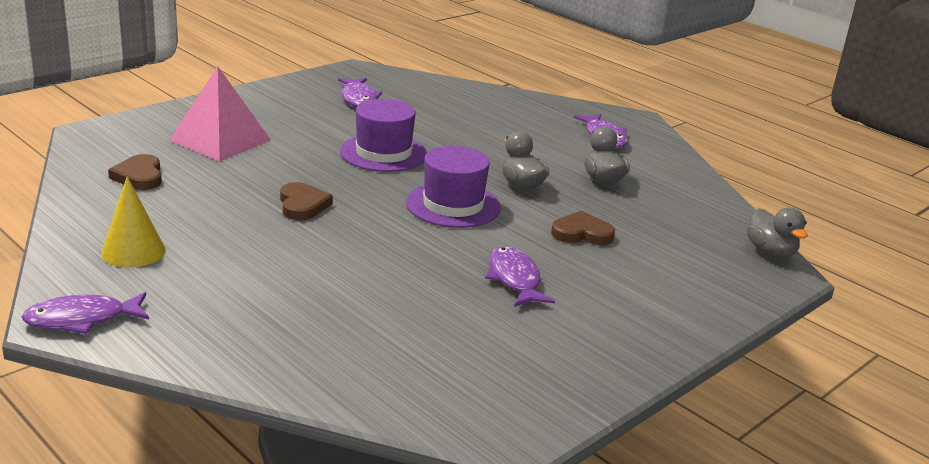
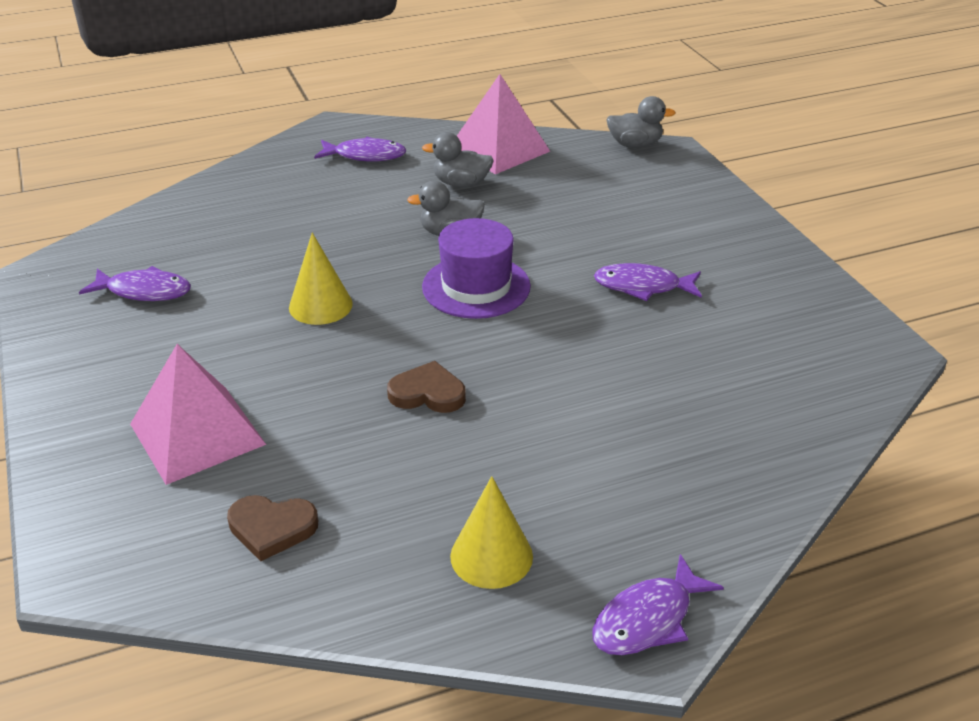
camera: 65 degrees left, 10 degrees up
(82, 319) = (648, 619): purple fish -> purple fish turned 45 degrees clockwise
(383, 153) = (320, 305): purple hat -> yellow cone
(582, 233) = (567, 226): brown heart -> none
(680, 188) = (499, 149): none -> pink pyramid

